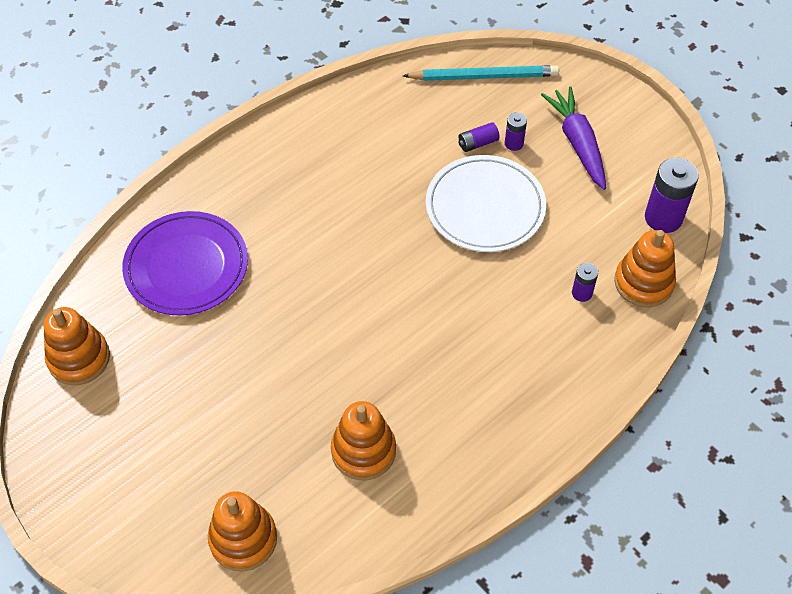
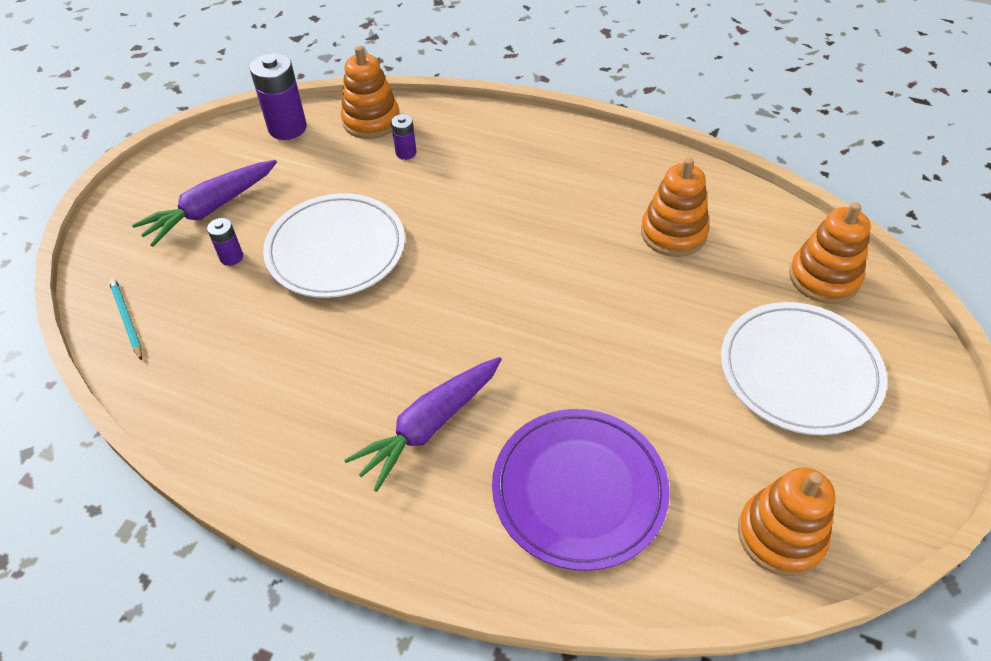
camera: 115 degrees left, 5 degrees down
(175, 454) = (799, 371): none -> white plate
(287, 208) = (429, 426): none -> purple carrot
(477, 143) = (243, 287): purple battery -> none
(484, 76) = (126, 319): turquoise pencil -> turquoise pencil, size x0.56

